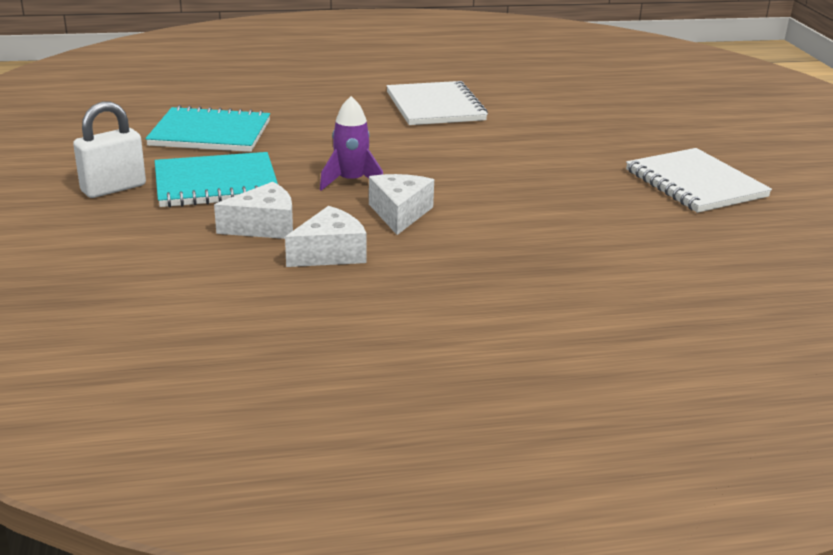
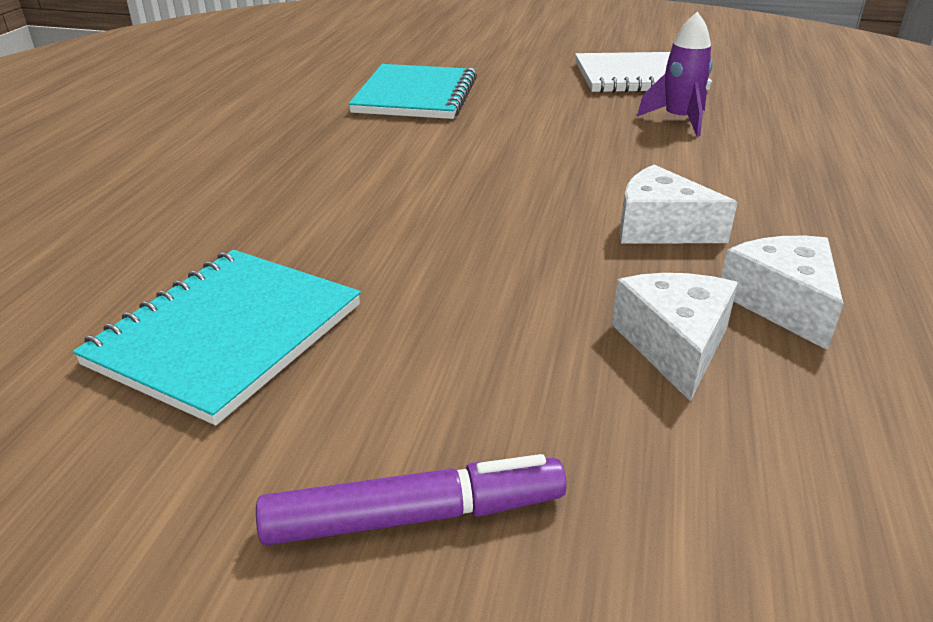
camera: 65 degrees left, 5 degrees up
(113, 188) = (414, 516): white padlock -> purple marker
(216, 183) = (472, 366): turquoise notebook -> turquoise notebook (416, 95)
(351, 181) = (536, 241): purple rocket -> purple rocket (679, 120)
(435, 106) = (320, 138): white notebook -> none

